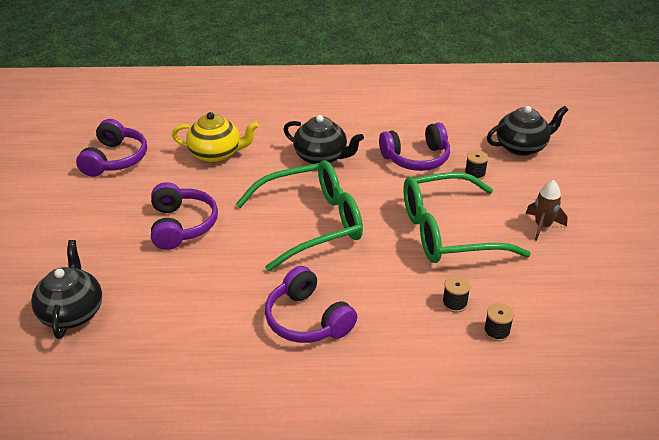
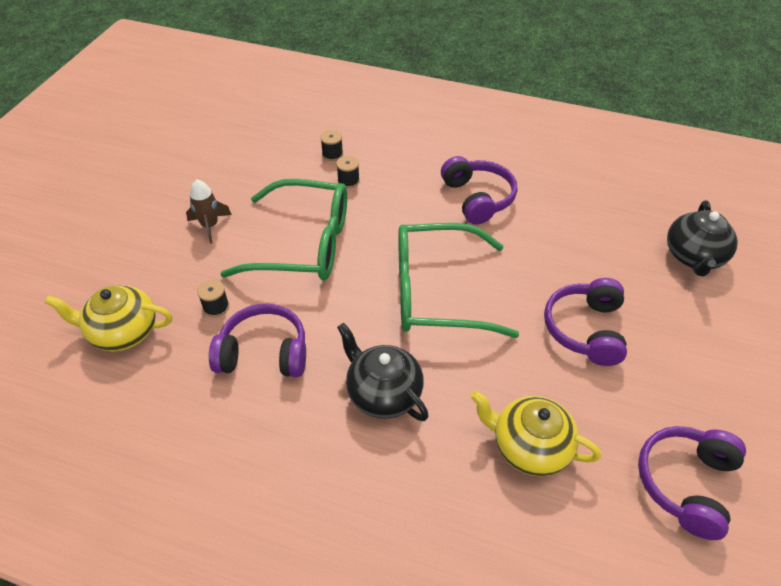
camera: 160 degrees left, 10 degrees up
(521, 147) = (123, 332): black teapot -> yellow teapot

